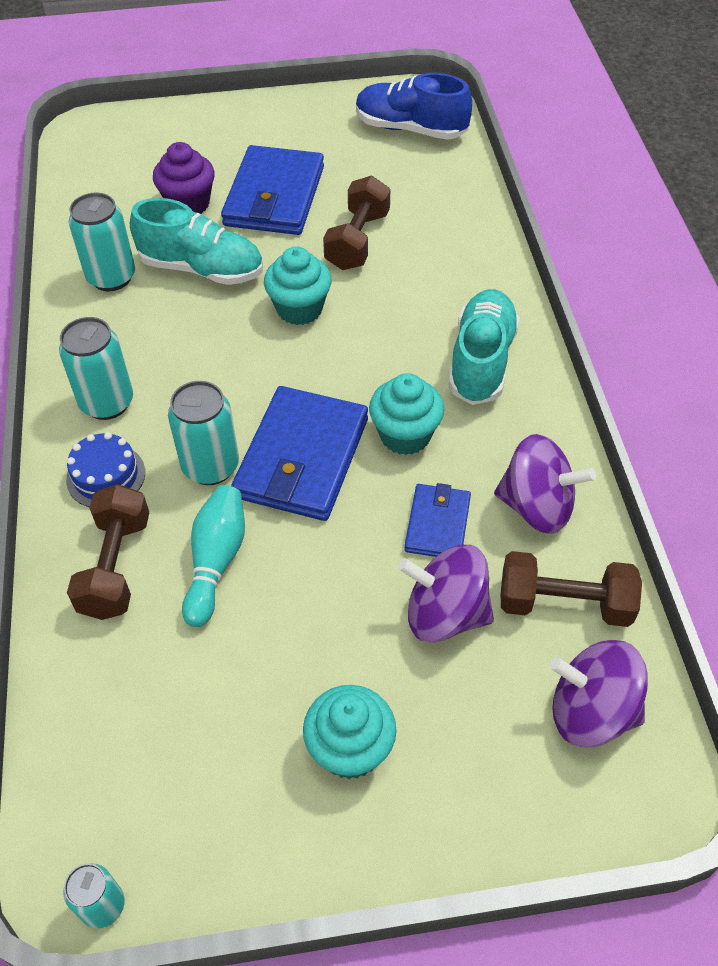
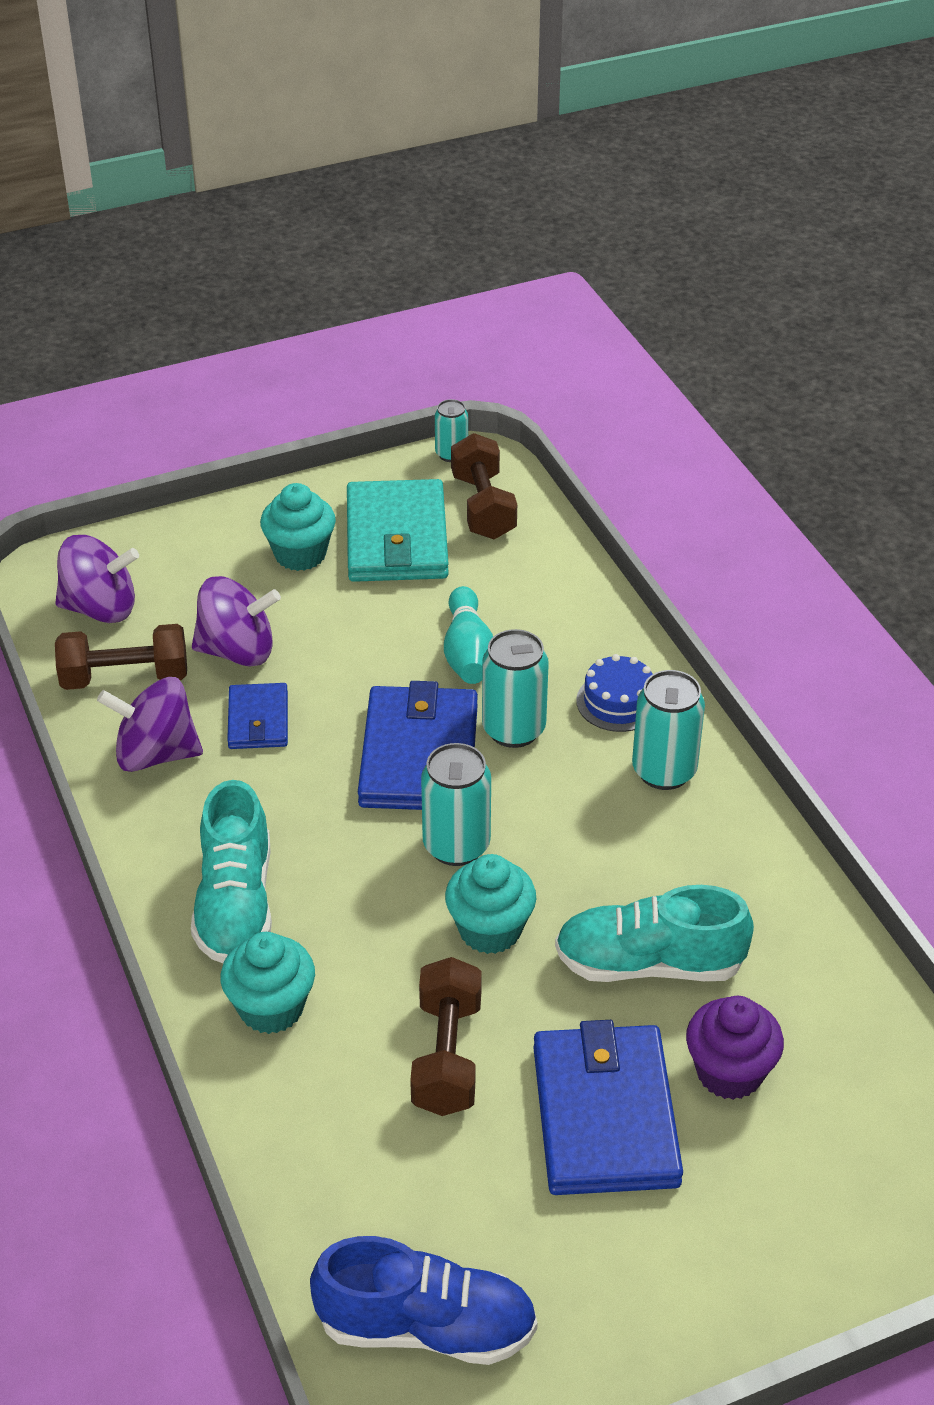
camera: 165 degrees right, 10 degrees down
(111, 277) = (763, 927): turquoise can -> turquoise can (456, 846)
(116, 566) = (560, 633): brown dumbbell -> brown dumbbell (483, 507)
(230, 750) = (396, 538): none -> turquoise wallet
(405, 435) = (311, 799): turquoise cupcake -> turquoise cupcake (271, 1008)

